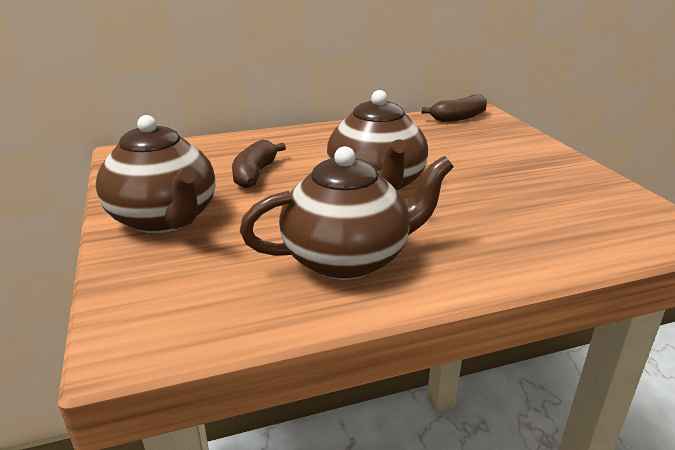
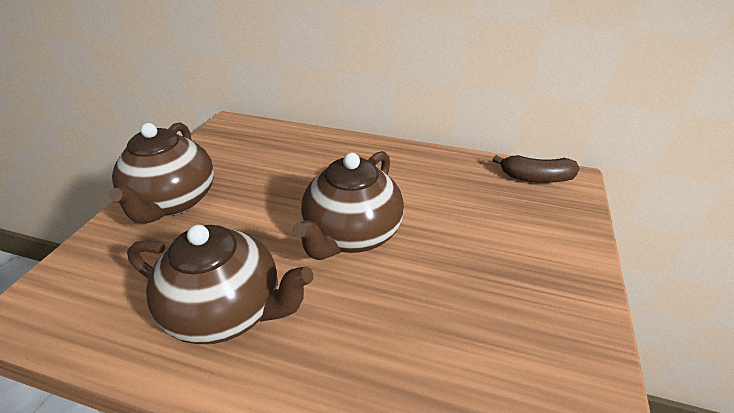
camera: 35 degrees right, 10 degrees up
(255, 174) = (279, 180): brown banana -> none

